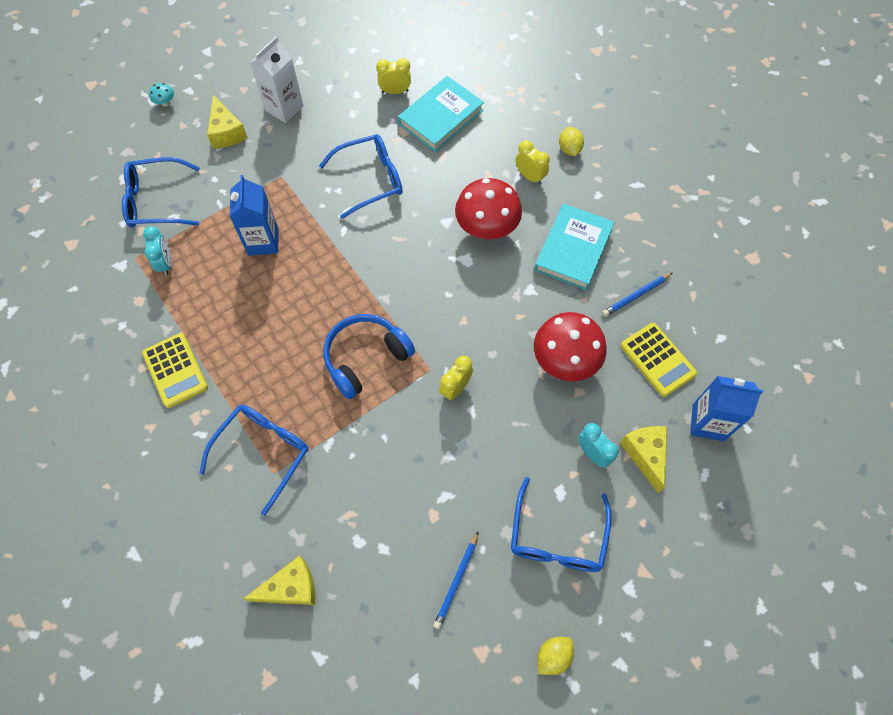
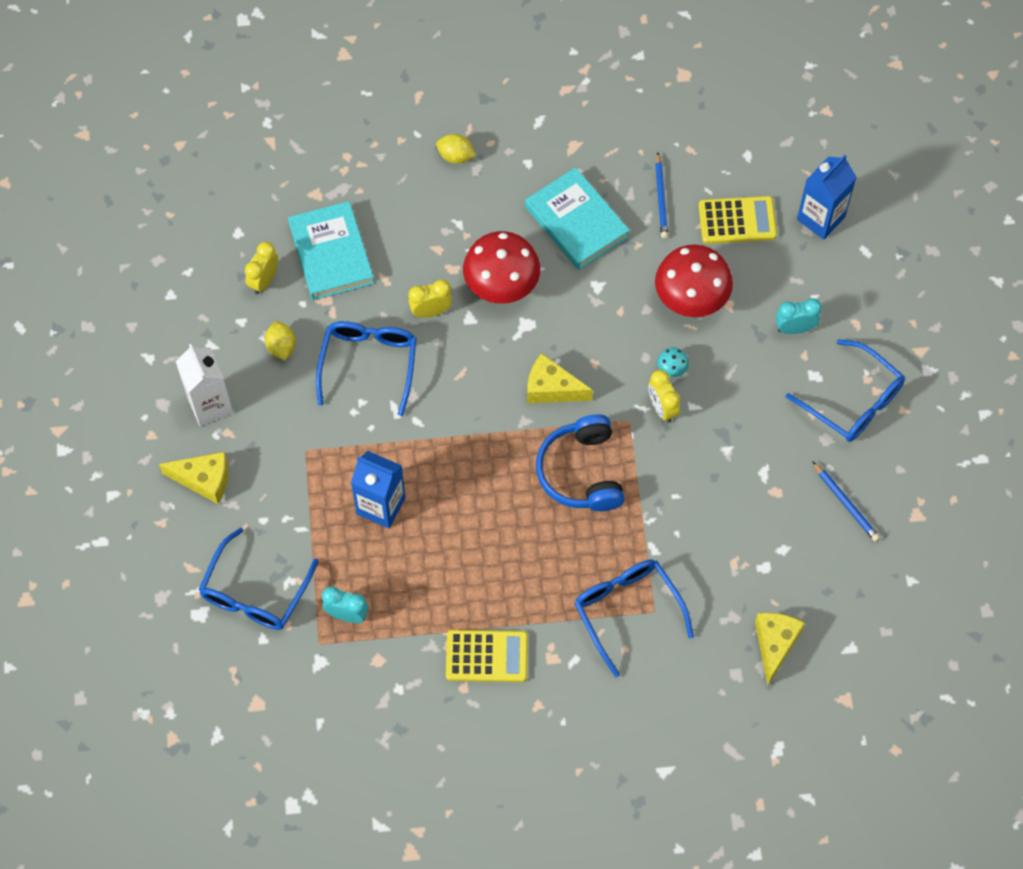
camera: 60 degrees left, 0 degrees up
(165, 103) = (114, 527): turquoise mushroom -> turquoise mushroom (672, 369)
(530, 176) = (465, 211): yellow clock -> yellow clock (431, 311)
(553, 656) = (950, 461): yellow lemon -> yellow lemon (281, 347)
(645, 454) = (820, 286): yellow cheese -> yellow cheese (551, 388)

